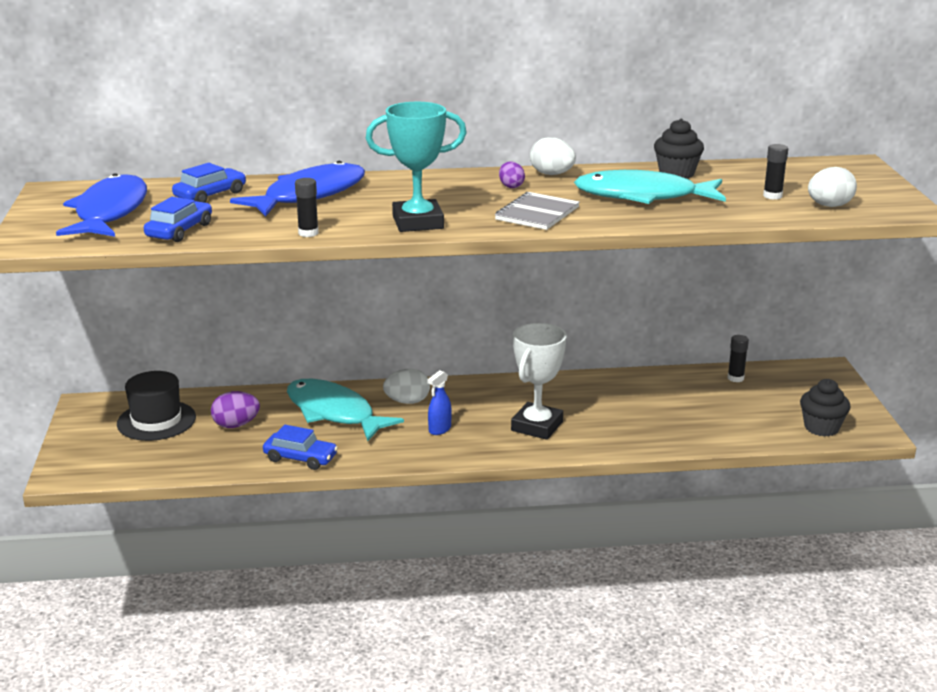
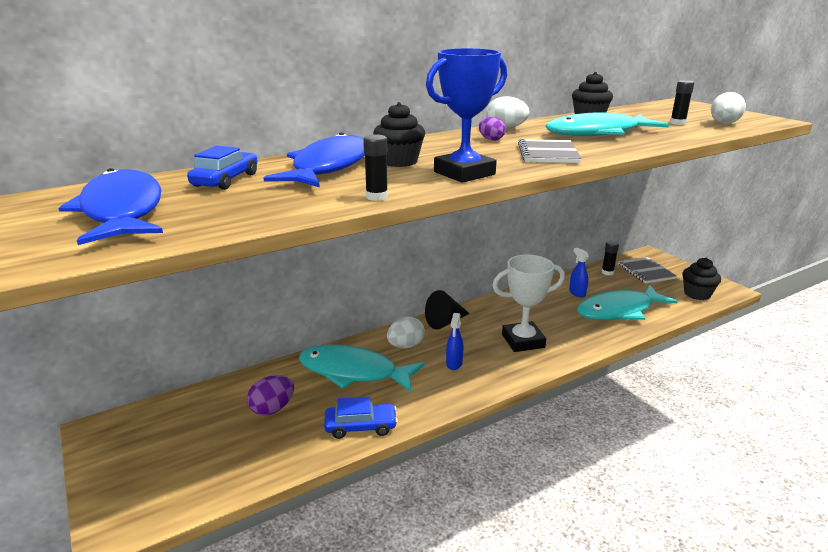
camera: 25 degrees left, 0 degrees up
(156, 421) = (187, 427): black hat -> none
(179, 231) = (231, 216): blue car -> none
(379, 199) = (399, 161): none -> black cupcake
(418, 222) = (464, 173): turquoise trophy -> blue trophy
(472, 388) = (445, 322): none -> black cone
(537, 426) = (523, 341): white trophy -> white trophy turned 75 degrees clockwise
(664, 392) = (577, 293): none -> blue spray bottle
(691, 422) = (619, 310): none -> turquoise fish
(790, 388) = (646, 271): none -> grey notebook

